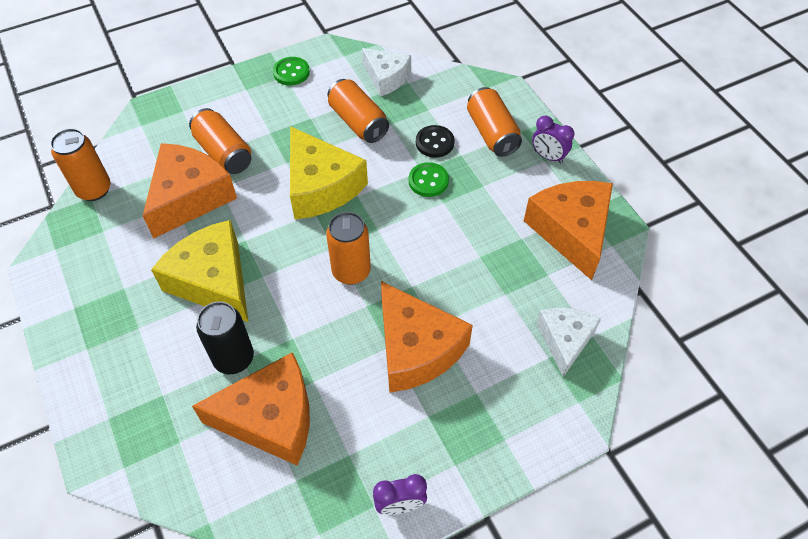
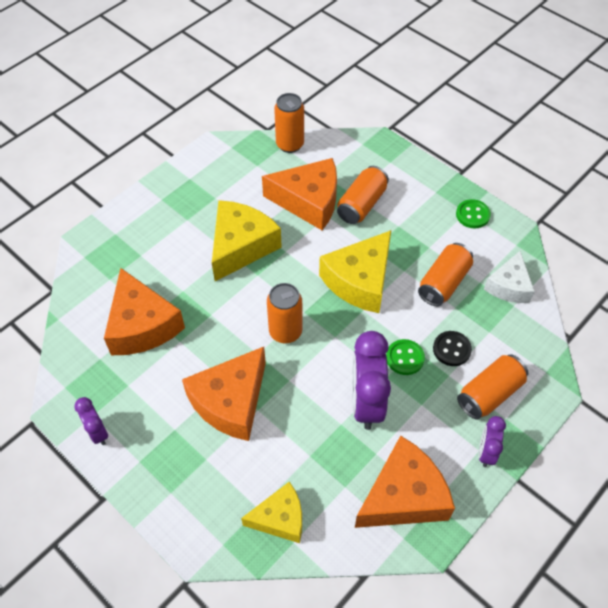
camera: 70 degrees right, 0 degrees up
(234, 358) = (181, 284): black can -> none
(465, 228) = (366, 403): none -> purple clock
(565, 340) = (280, 518): white cheese -> yellow cheese

